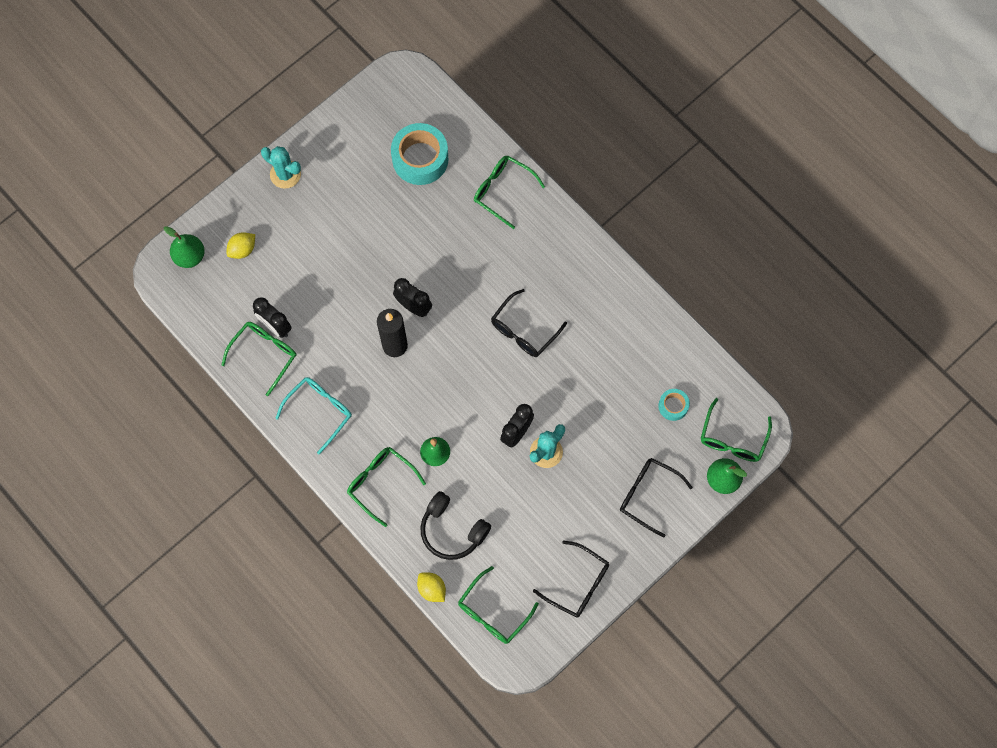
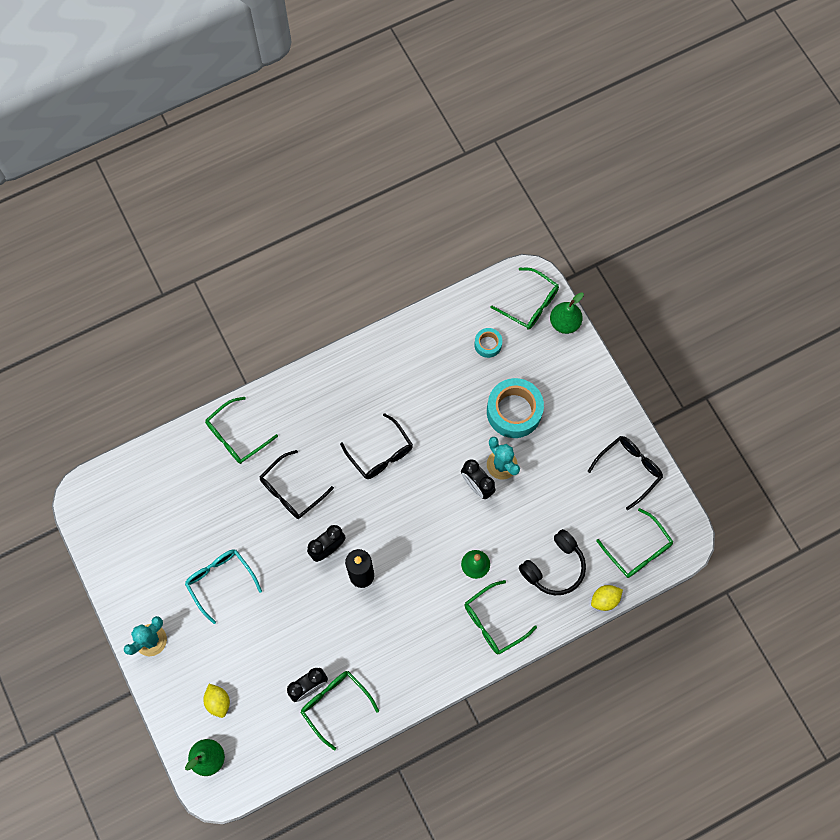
camera: 75 degrees left, 0 degrees up
(320, 411) = (407, 663): turquoise glasses -> turquoise glasses (220, 580)
(420, 159) = (178, 504): turquoise tape -> turquoise tape (514, 411)
(647, 495) = (563, 388): black glasses -> black glasses (291, 491)

